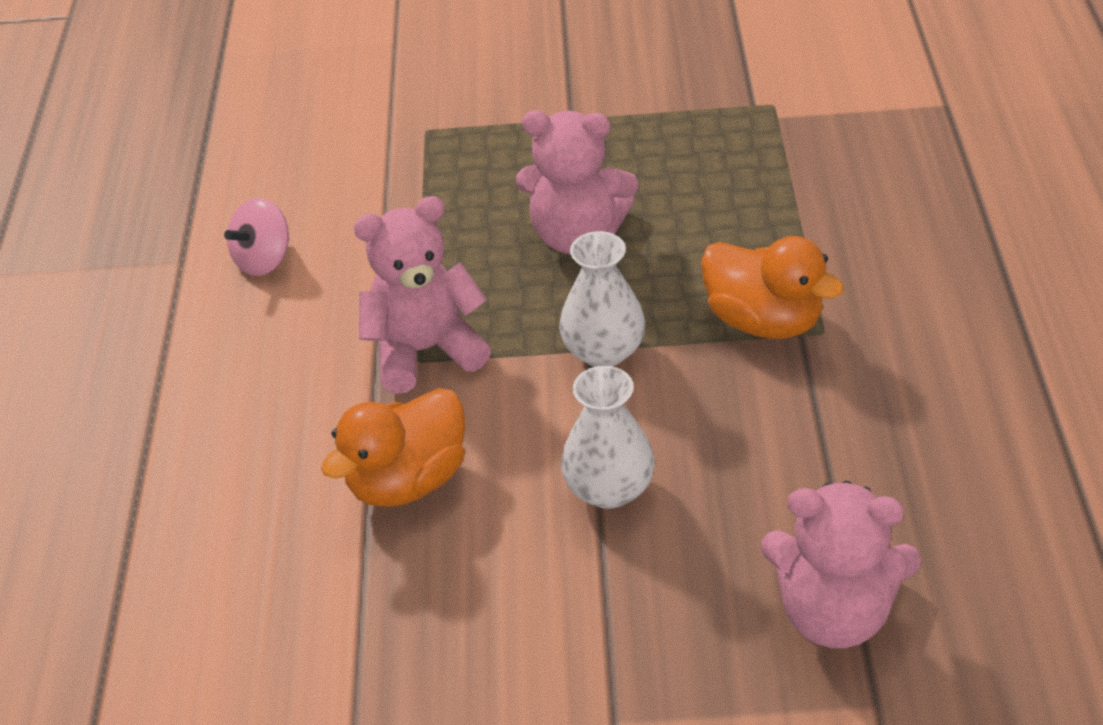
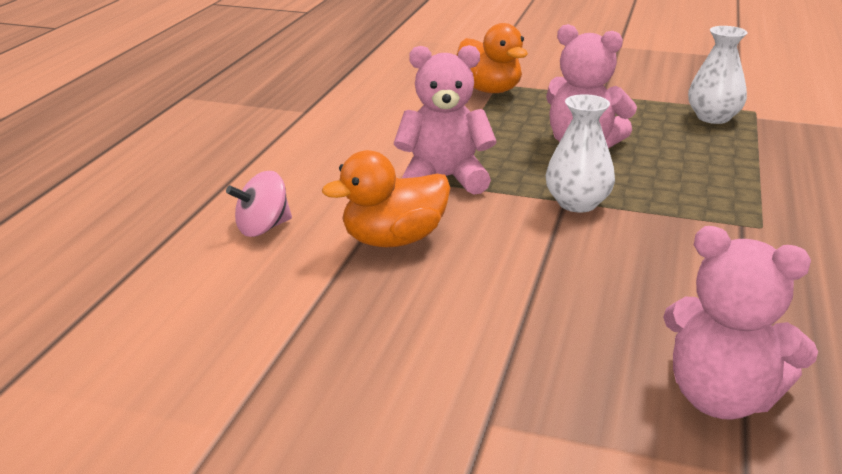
camera: 15 degrees right, 15 degrees down
(264, 260) = (358, 119): pink spinning top -> pink spinning top (263, 228)
(609, 489) = (548, 276): white vase -> white vase (713, 117)
(764, 321) = (713, 211): orange duck -> orange duck (489, 90)

